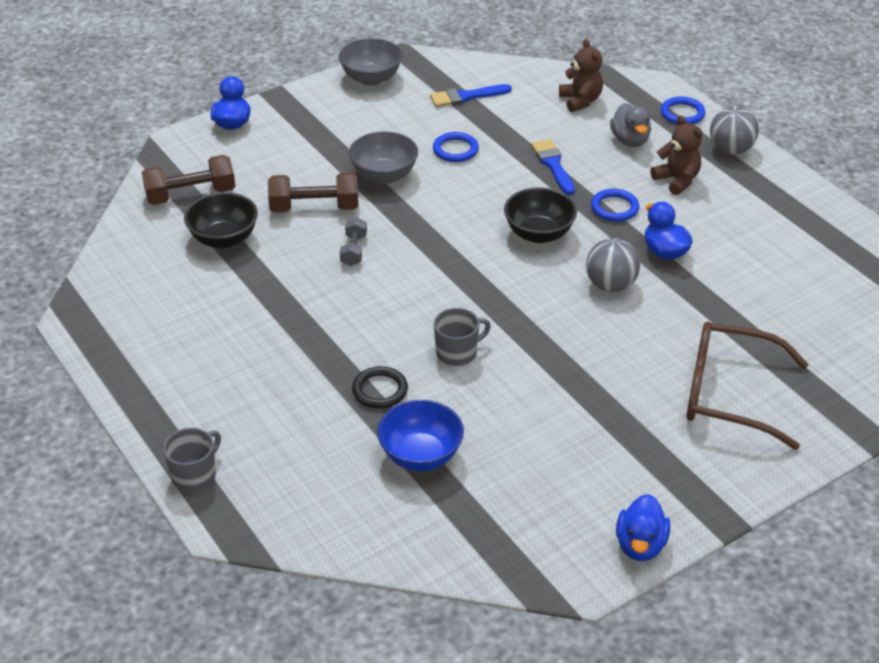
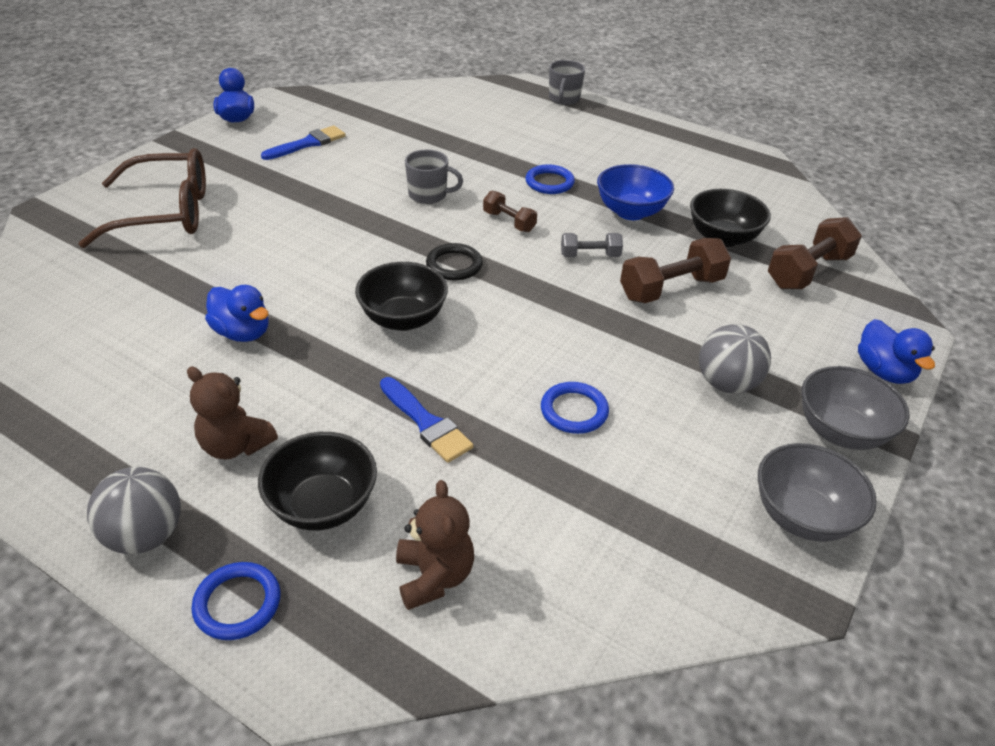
camera: 155 degrees right, 0 degrees up
(353, 250) = (590, 255): grey dumbbell -> grey dumbbell turned 75 degrees counterclockwise
(380, 390) = (476, 160): black ring -> black ring (454, 265)
(384, 175) = (633, 347): grey bowl -> grey bowl (840, 431)
(399, 301) = (509, 222): none -> brown dumbbell
(420, 455) = (418, 132): blue bowl -> blue bowl (630, 212)
(457, 353) = (428, 195): grey mug -> grey mug turned 120 degrees counterclockwise
(466, 97) = (628, 522): blue brush -> blue brush (308, 143)
(580, 101) = (434, 576): brown teddy bear -> brown teddy bear turned 150 degrees counterclockwise
(610, 285) = (301, 281): grey ball -> grey ball (726, 383)
(614, 208) = (319, 376): blue ring -> blue ring (549, 182)
(630, 140) = (323, 505): grey duck -> black bowl

